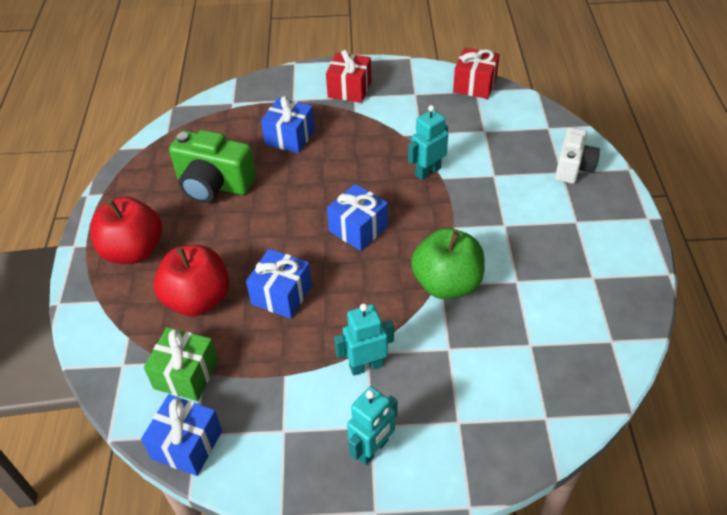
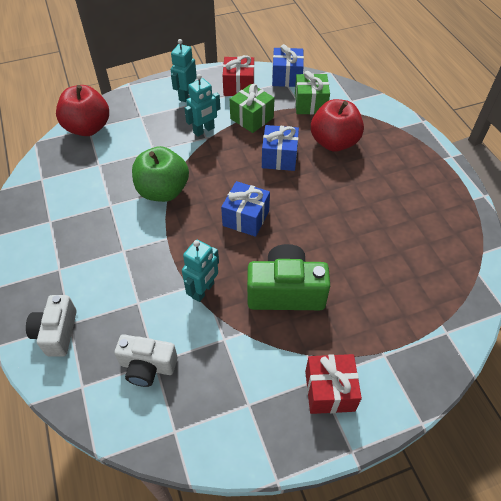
camera: 160 degrees right, 5 degrees up
(133, 251) = (405, 162): red apple -> red apple (88, 128)
(214, 184) = (390, 229): green camera -> green camera (285, 291)
(287, 370) = (251, 118): none -> green gift
(290, 137) = (356, 299): blue gift -> none
(474, 85) = (177, 443): red gift -> red gift (239, 86)
(491, 129) = (147, 366): none -> white camera

